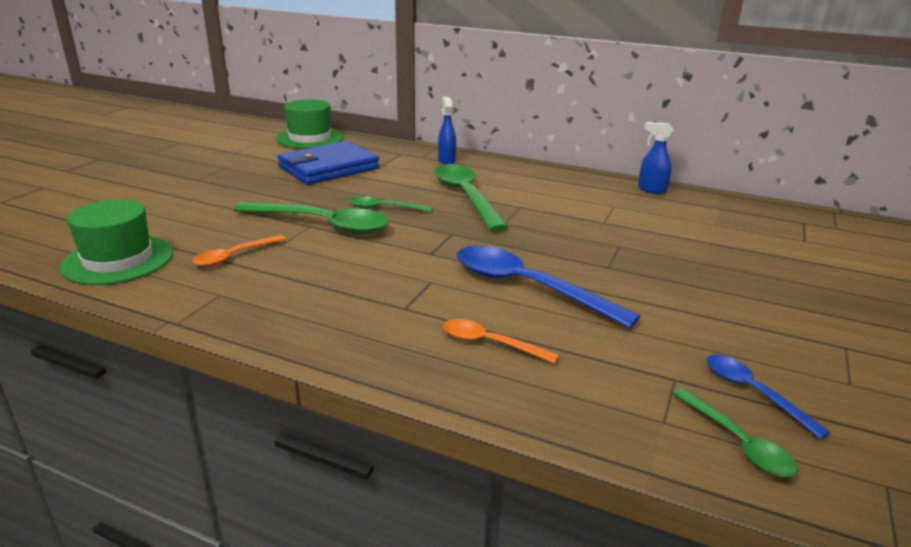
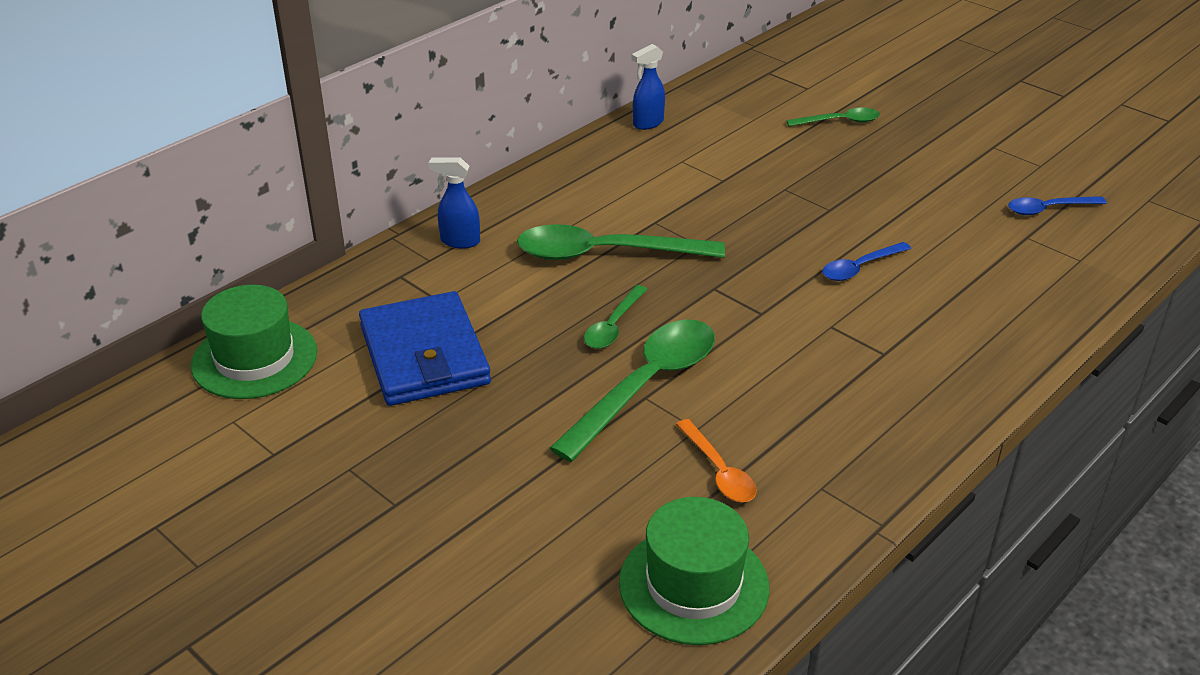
camera: 70 degrees left, 10 degrees up
(489, 343) = (960, 315): orange spoon -> none
(527, 287) = (859, 268): blue spoon -> blue spoon, size x0.53
(738, 442) = (1105, 237): green spoon -> green spoon (840, 122)

